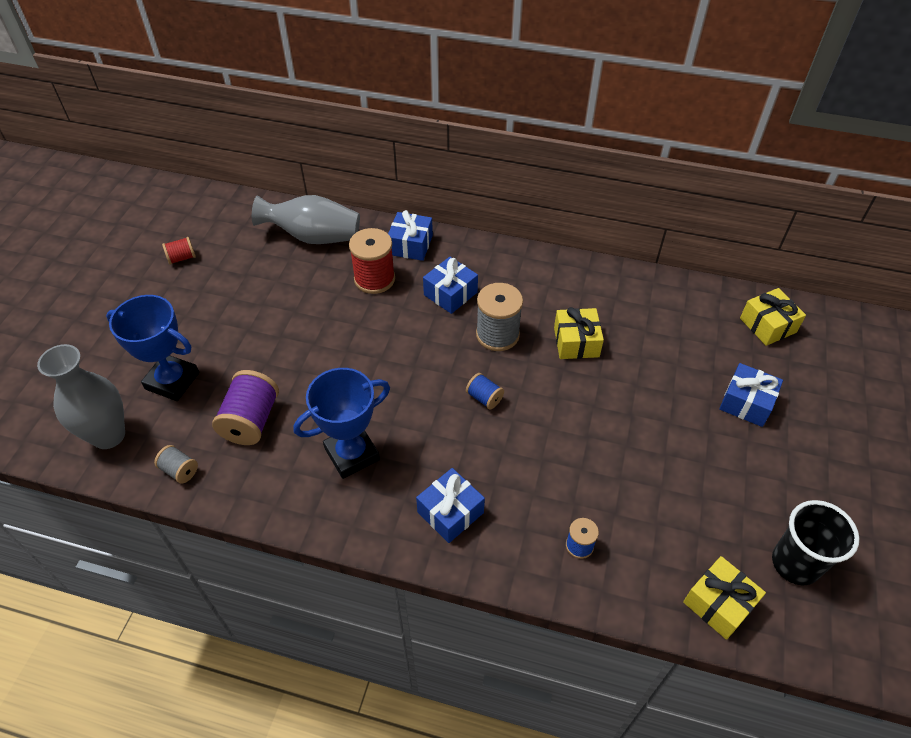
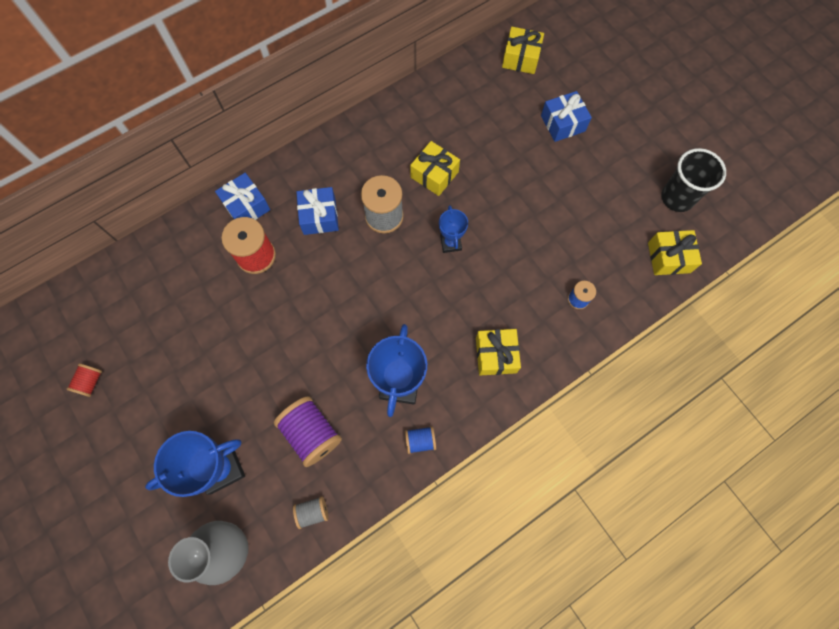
camera: 50 degrees left, 20 degrees up
(313, 237) = (168, 267): grey vase -> none
(450, 512) = (496, 355): blue gift -> yellow gift
(484, 398) = (428, 266): blue spool -> blue spool (420, 441)
(524, 399) = (450, 243): none -> blue trophy

